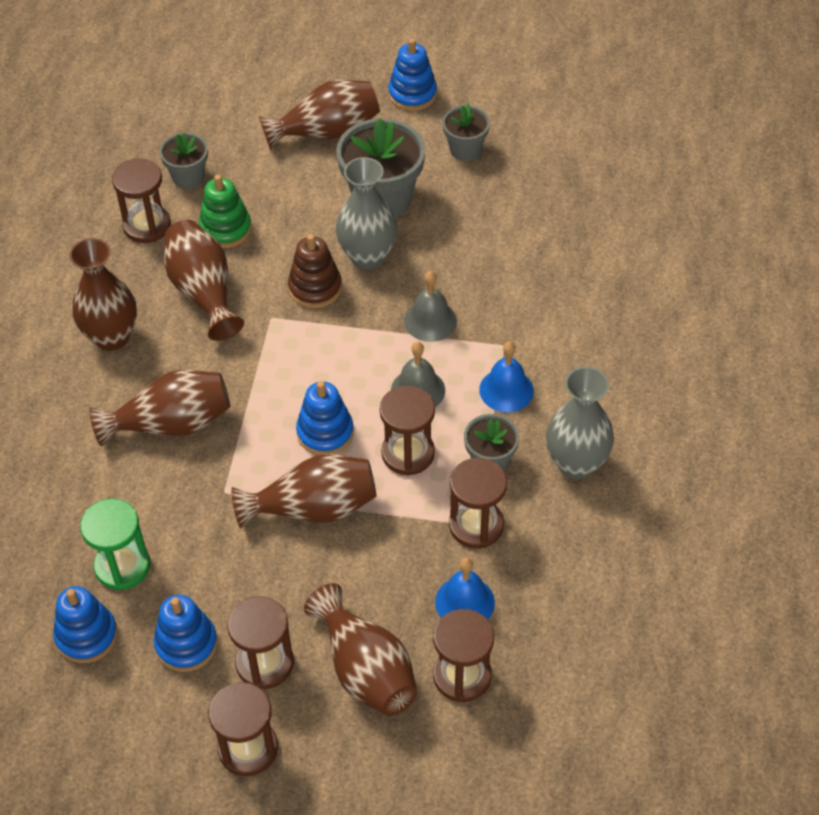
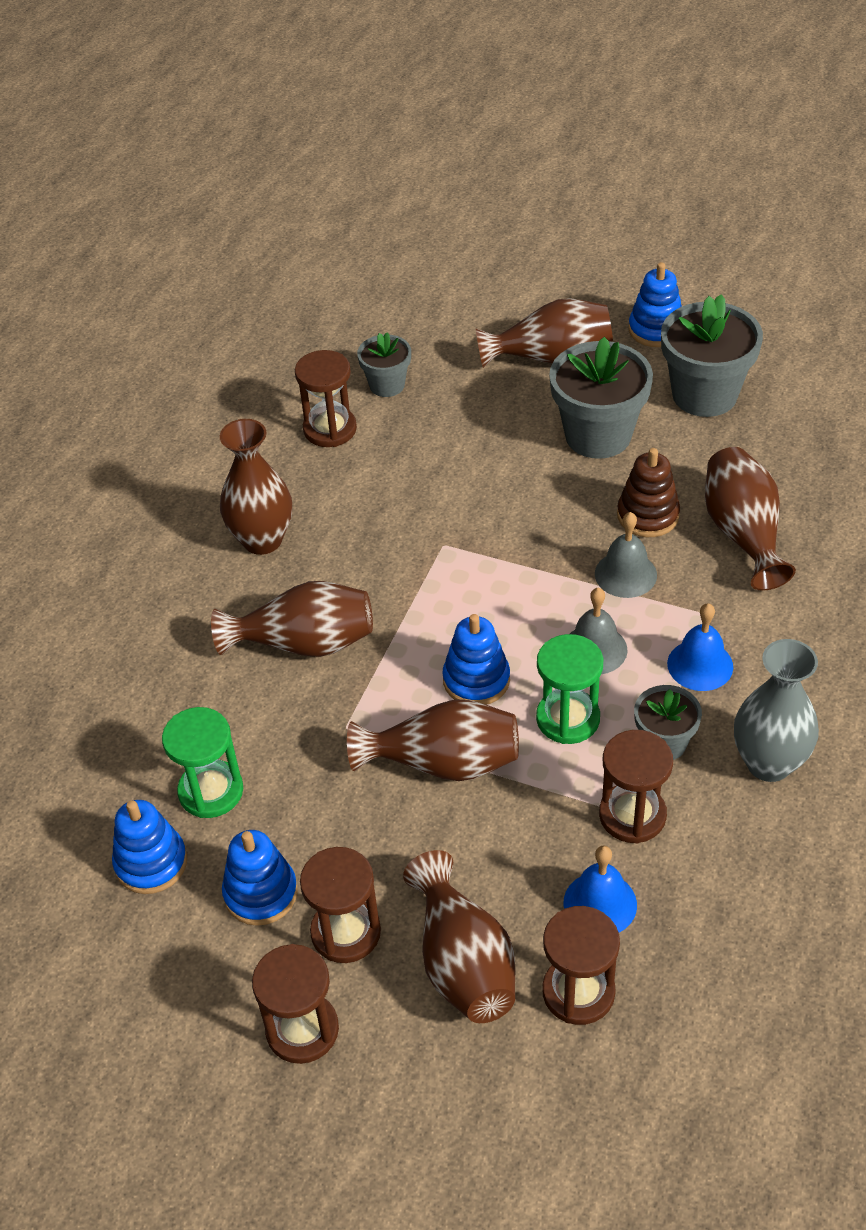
camera: 15 degrees right, 5 degrees down
(203, 292) = (375, 507): brown vase -> brown vase (743, 533)
(225, 229) = (415, 444): green stacking toy -> none
(315, 288) = (500, 520): brown stacking toy -> brown stacking toy (648, 515)
(367, 257) = (567, 495): grey vase -> none
(408, 453) = (568, 719): brown hourglass -> green hourglass
(465, 149) = (704, 395): grey flower pot -> grey flower pot, size x1.79

